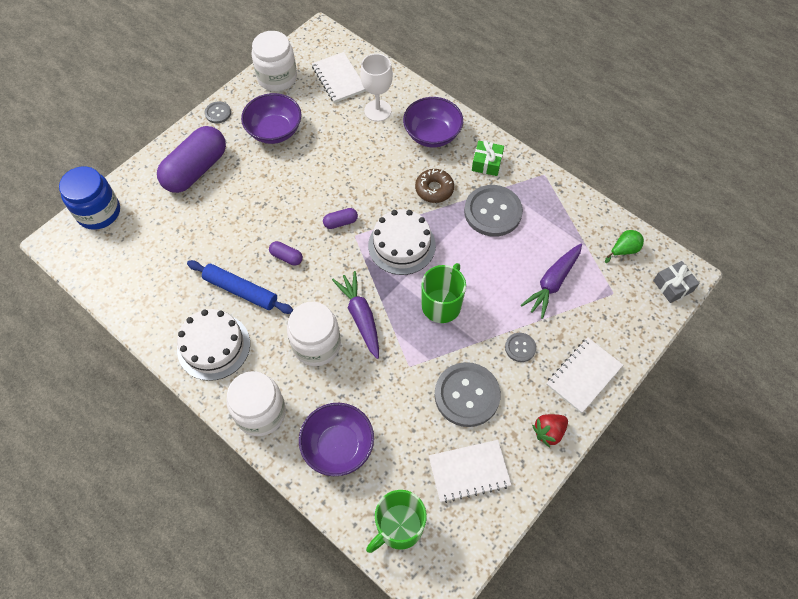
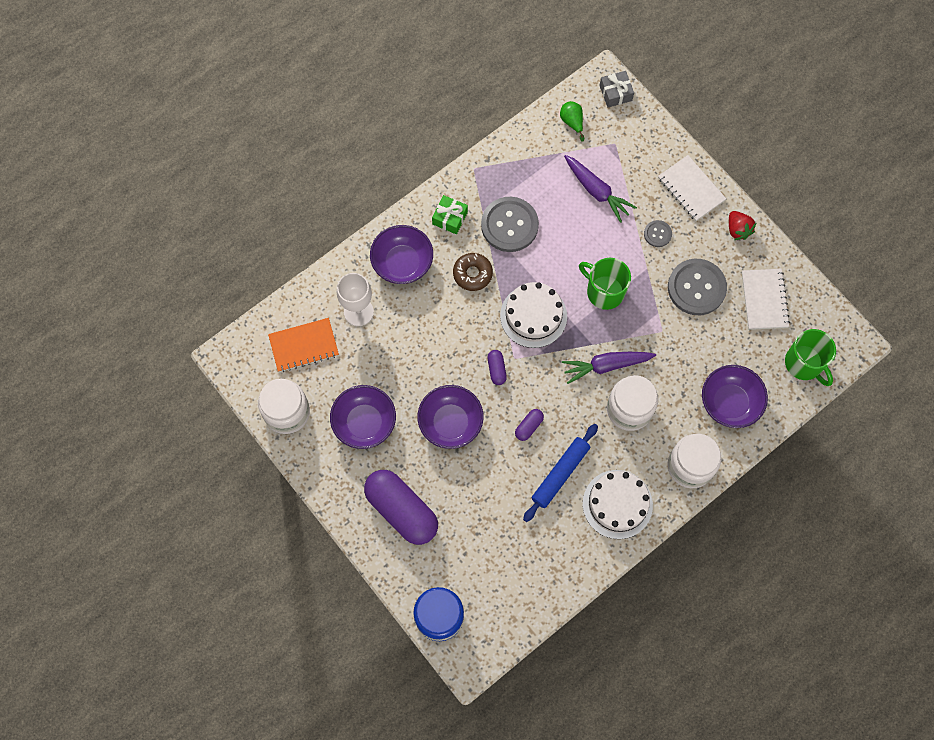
camera: 80 degrees left, 10 degrees up
(218, 113) = (326, 482): grey button -> none
(282, 194) = (450, 422): none -> purple bowl
(339, 79) = (304, 346): white notebook -> orange notebook

